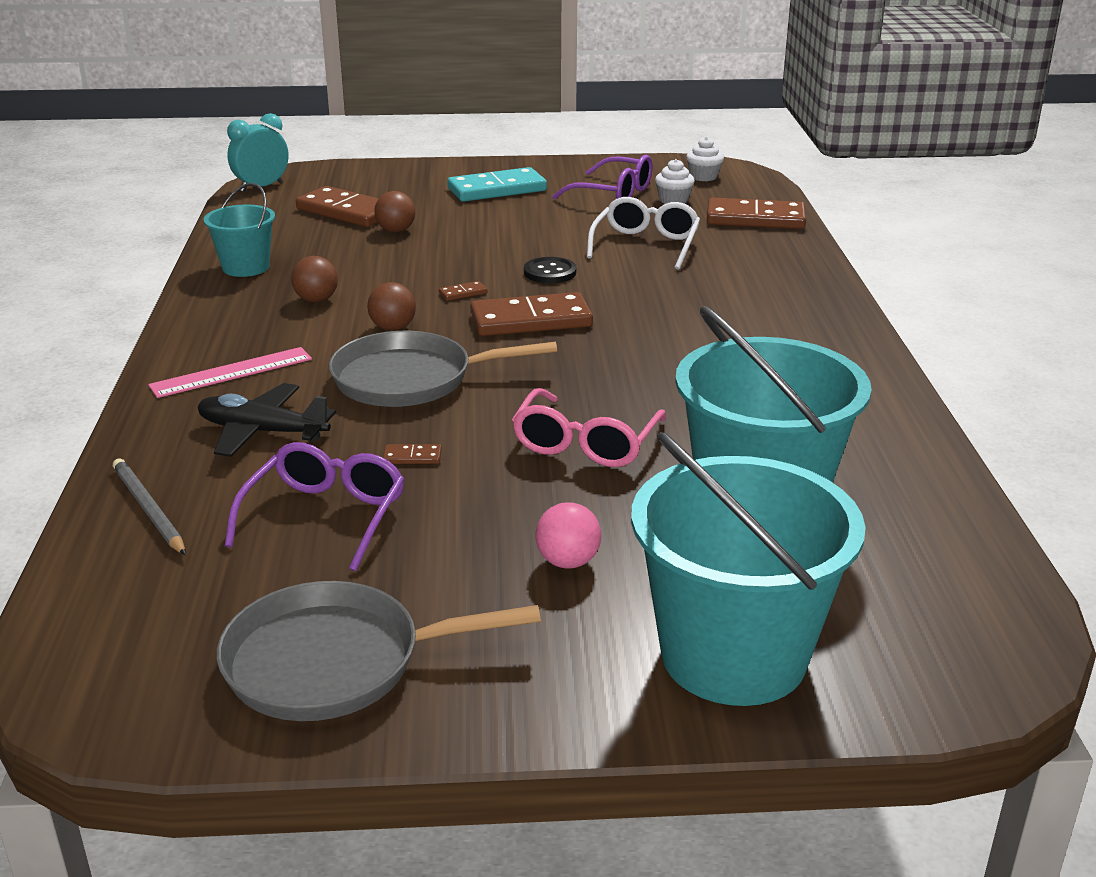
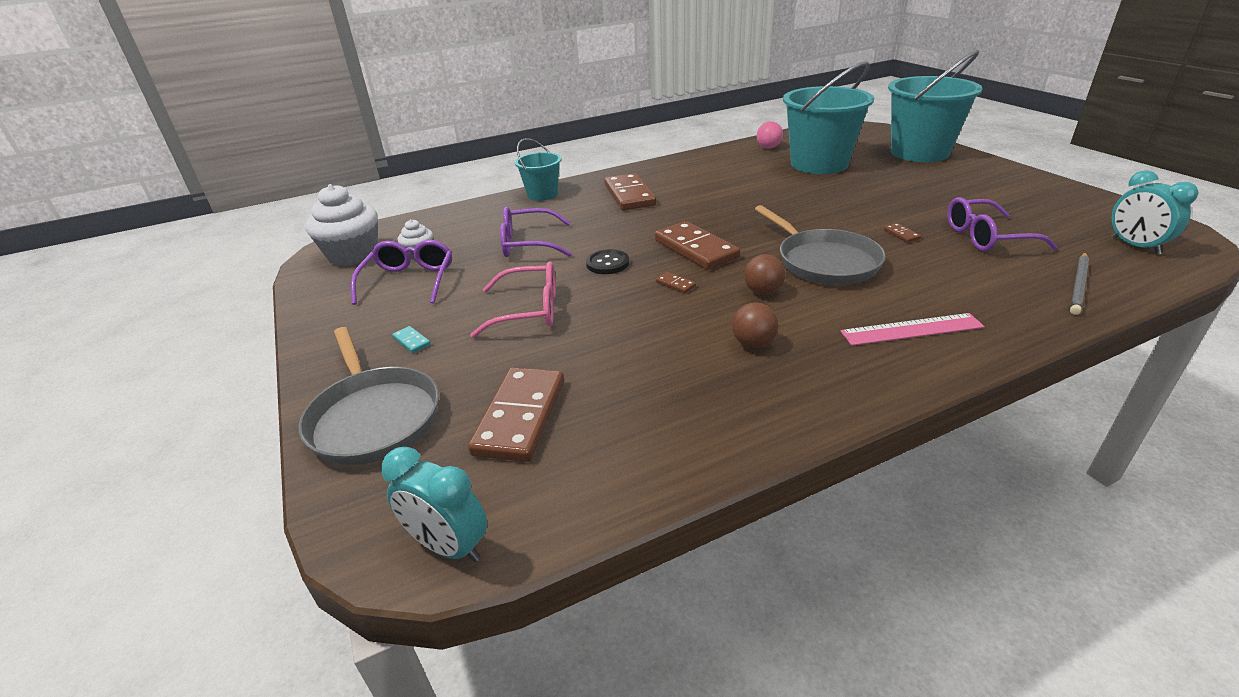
camera: 110 degrees left, 5 degrees up
(142, 628) = (1135, 246): none -> turquoise clock
(231, 372) = (911, 329): pink ruler -> pink ruler turned 45 degrees counterclockwise
(246, 267) = (726, 419): turquoise bucket -> turquoise bucket (542, 194)
(262, 432) = (954, 285): black plane -> none
(333, 662) = (1058, 203): grey pan -> grey pan (374, 418)
(396, 230) = (561, 361): brown ball -> none
(497, 190) = (412, 341): turquoise domino -> turquoise domino, size x0.40
(568, 562) = (917, 184): pink ball -> pink ball (768, 147)
(585, 444) = (822, 201): pink glasses -> pink glasses (529, 310)
(645, 245) = (528, 244): white glasses -> purple glasses
(703, 177) = (353, 254): white cupcake -> white cupcake, size x1.97
(755, 219) = (453, 221): brown domino -> brown domino (629, 195)

